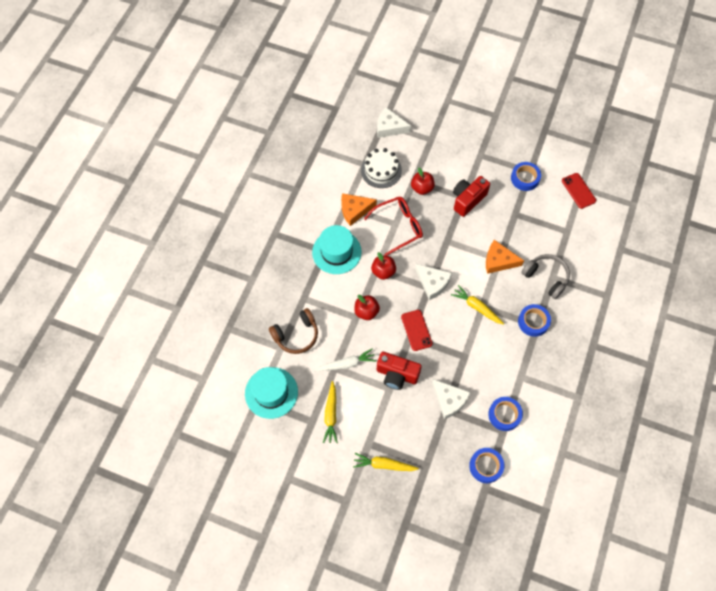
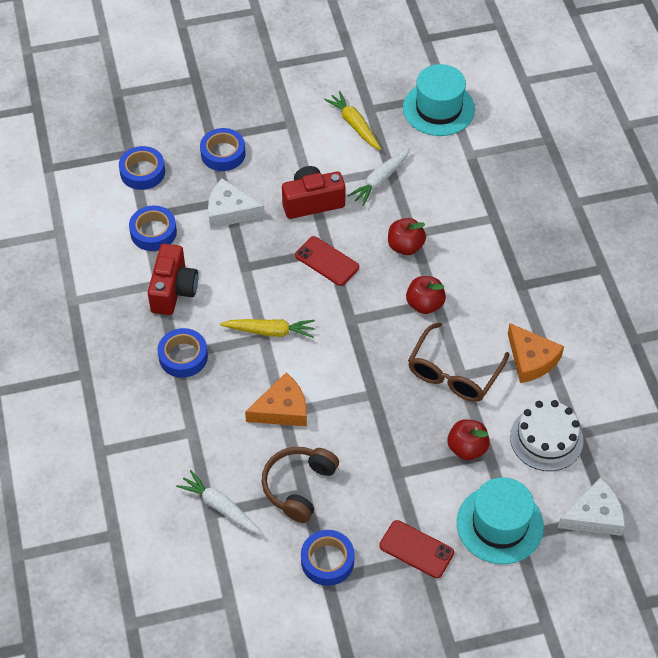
camera: 145 degrees right, 10 degrees down
(296, 335) = (465, 175): brown headphones -> brown headphones (299, 486)
(336, 252) = (505, 292): turquoise hat -> turquoise hat (500, 524)
(354, 210) = (531, 359): orange cheese -> orange cheese turned 105 degrees clockwise
(384, 464) = (258, 114): yellow carrot -> none
(398, 227) = (454, 372): red glasses -> brown glasses
(426, 447) = (223, 153): none -> blue tape
(432, 283) = (350, 328): white cheese -> none
(467, 200) = (388, 471): red camera -> red camera (173, 290)
(546, 277) = (201, 425): grey headphones -> none
(560, 231) = (220, 507): none -> white carrot
(578, 191) = (231, 592): red phone -> red phone (416, 549)

